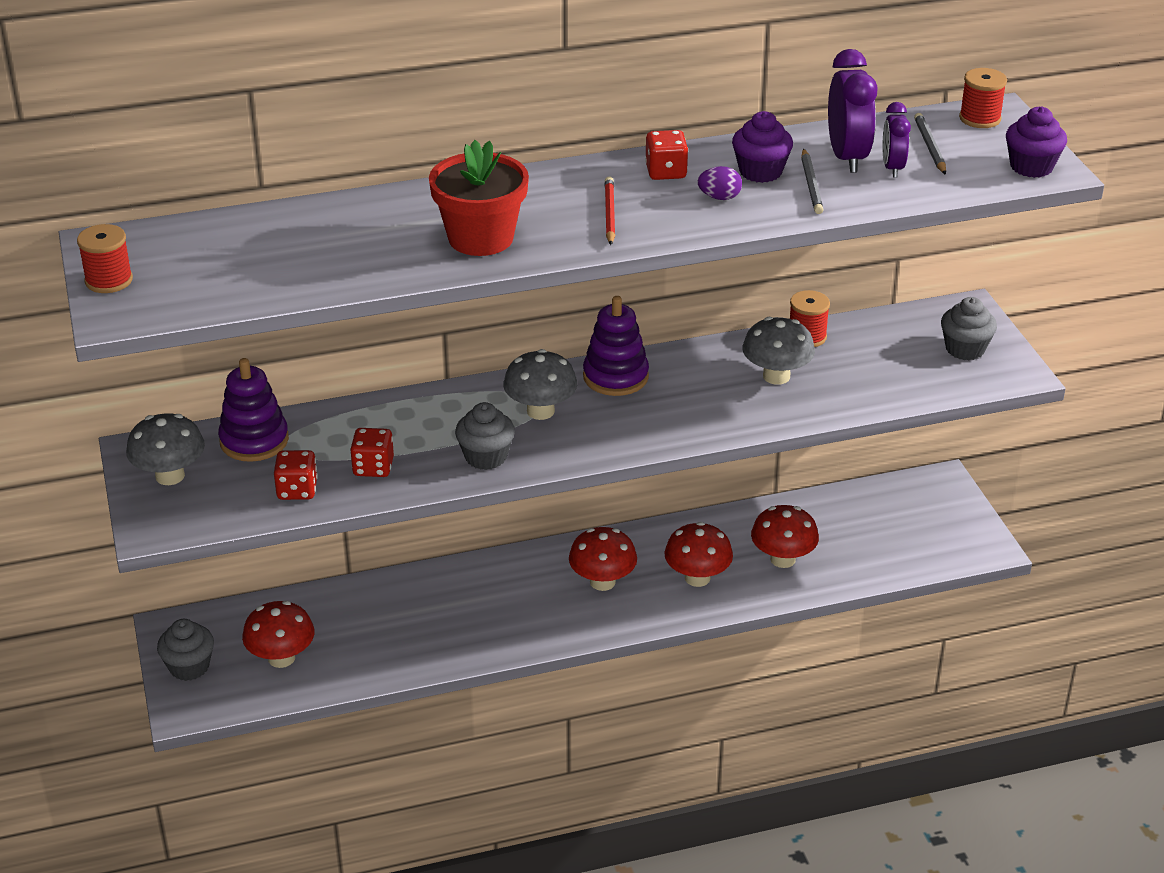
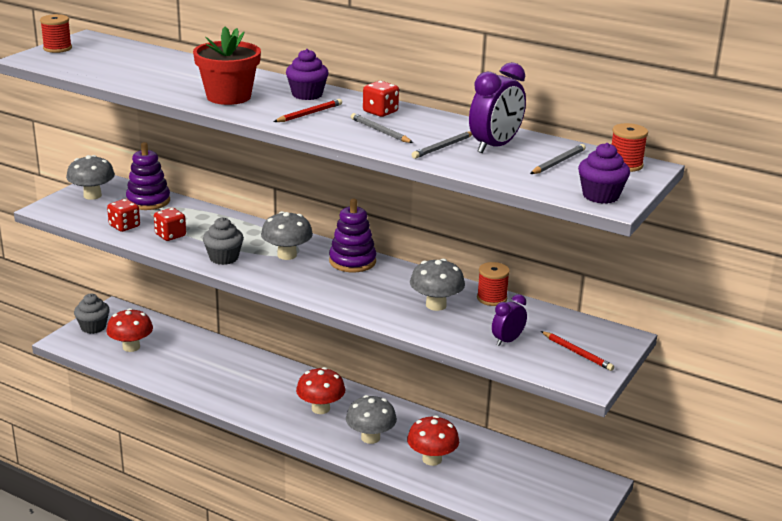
camera: 45 degrees right, 10 degrees down
(697, 578) = (370, 437): red mushroom -> grey mushroom
(719, 197) = (380, 131): purple egg -> grey pencil
(760, 172) = (430, 132): purple cupcake -> purple cupcake (307, 95)
(892, 168) = (510, 160): purple clock -> purple clock (507, 340)
(965, 349) = (577, 353): grey cupcake -> red pencil

